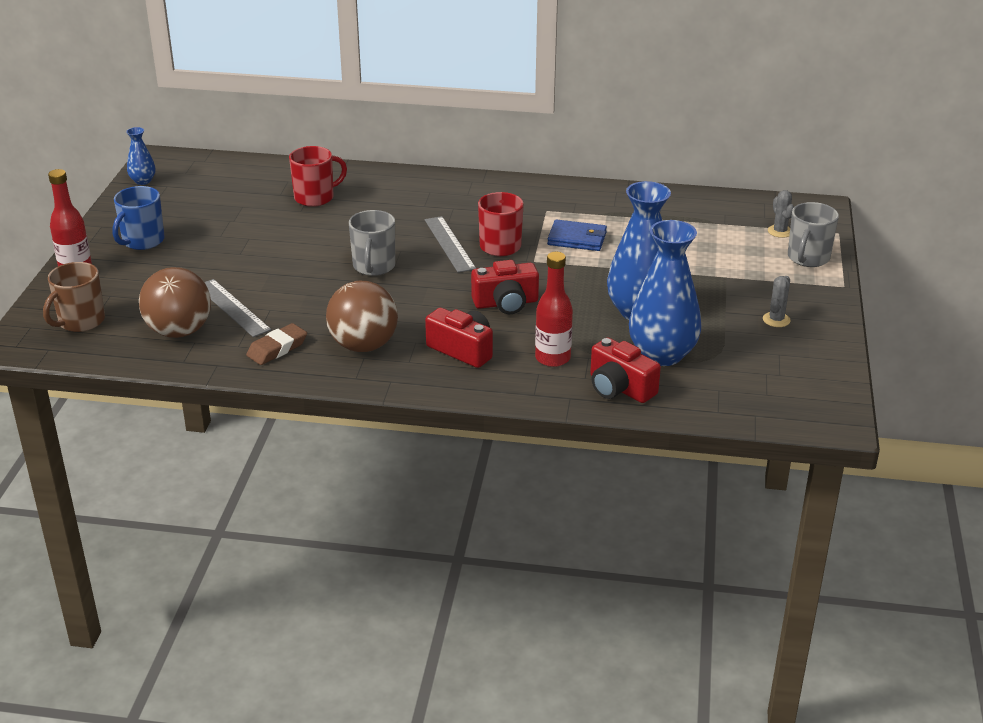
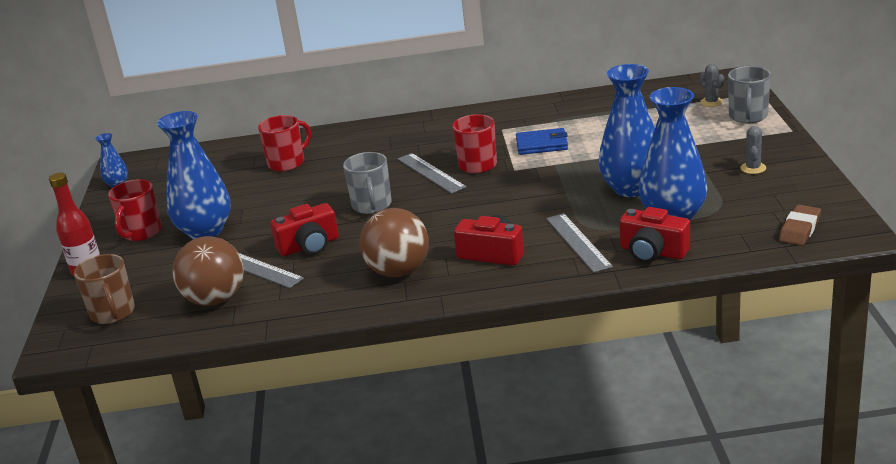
camera: 10 degrees left, 5 degrees down
(80, 321) = (113, 313): brown mug -> brown mug turned 45 degrees counterclockwise
(142, 241) = (141, 232): blue mug -> red mug
(202, 255) = (205, 231): none -> blue vase
(277, 348) = (318, 292): brown eraser -> brown eraser (800, 229)
(506, 303) = (509, 208): red camera -> red camera (309, 246)
(552, 358) = (578, 242): red bottle -> grey ruler

